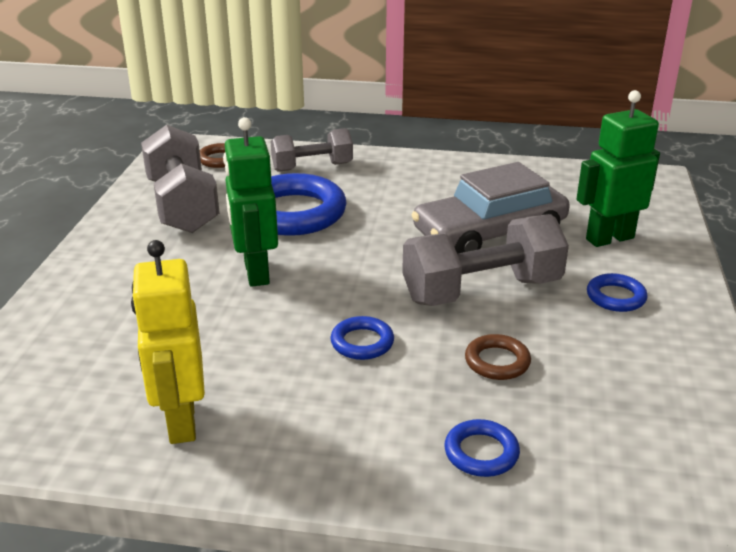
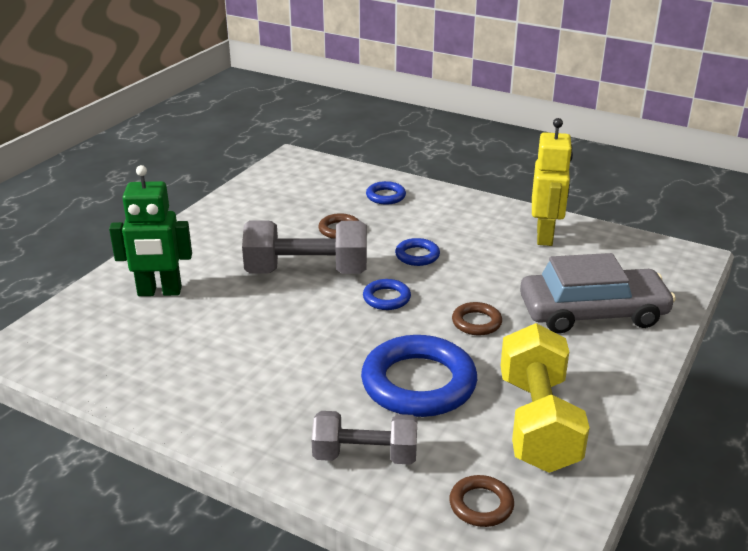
camera: 160 degrees left, 0 degrees up
(182, 205) = (538, 423): grey dumbbell -> yellow dumbbell
(255, 273) = (476, 322): green robot -> brown ring
(489, 232) = (250, 319): grey car -> grey car (592, 313)
(615, 297) = (219, 249): blue ring -> blue ring (386, 298)

